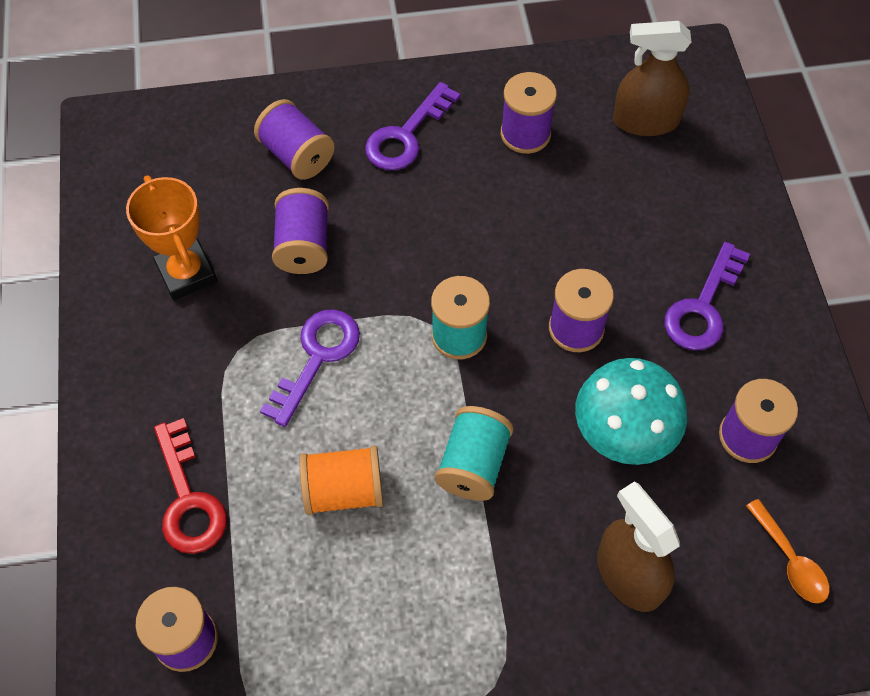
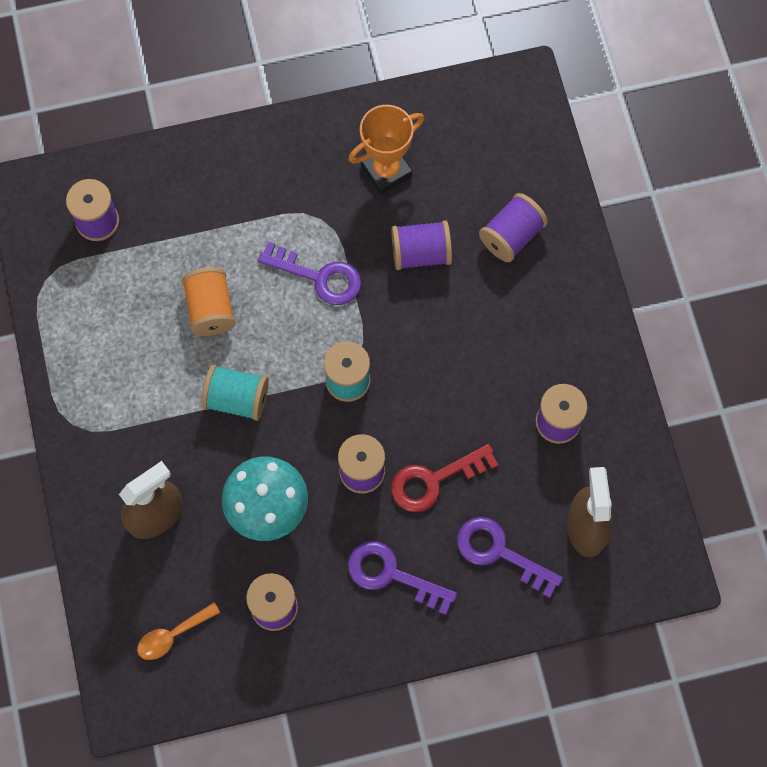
camera: 85 degrees right, 10 degrees up
(188, 498) = (198, 205): red key -> red key (434, 480)
(407, 135) = (544, 322): purple key -> purple key (500, 553)

